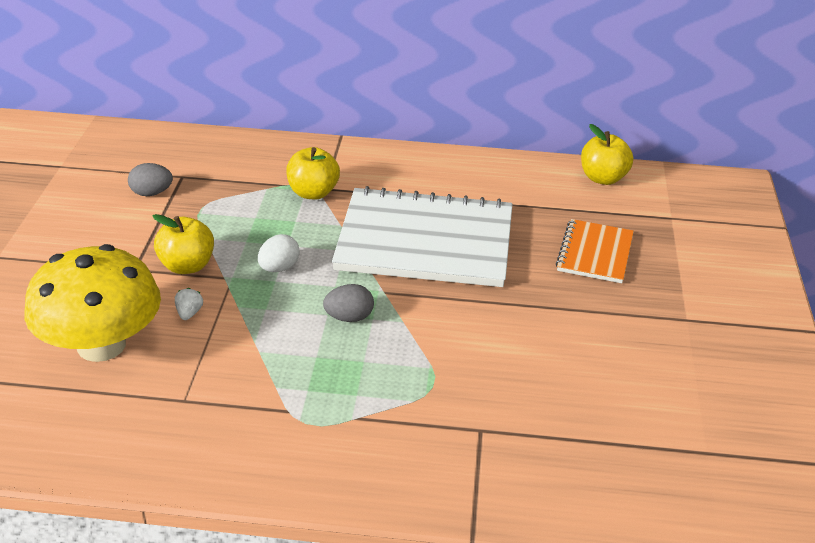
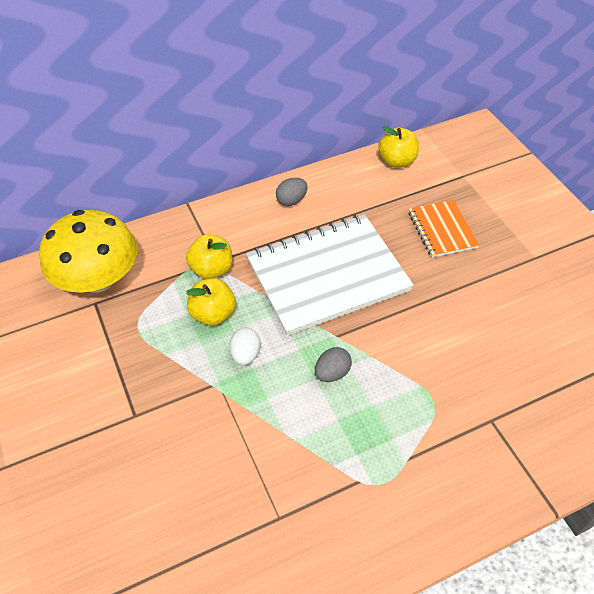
camera: 30 degrees left, 15 degrees up
(101, 345) = (172, 505): yellow mushroom -> yellow mushroom (98, 279)
(151, 193) = (84, 332): grey egg -> grey egg (291, 200)
(187, 266) = (174, 390): yellow apple -> yellow apple (213, 314)
(189, 313) = (214, 435): white strawberry -> none

